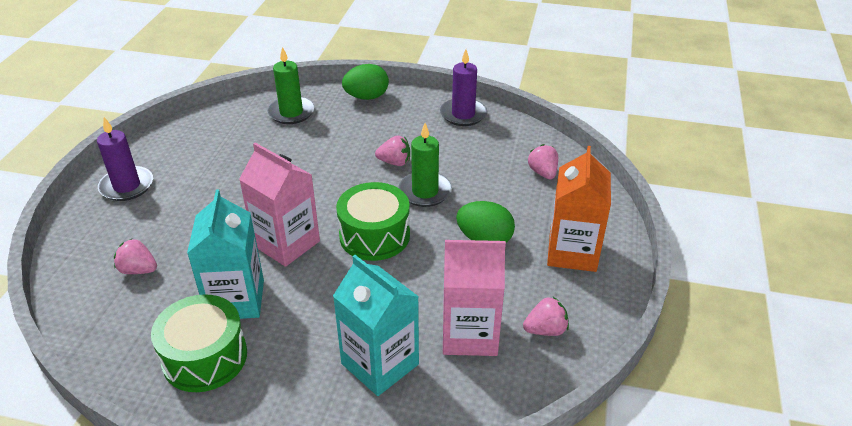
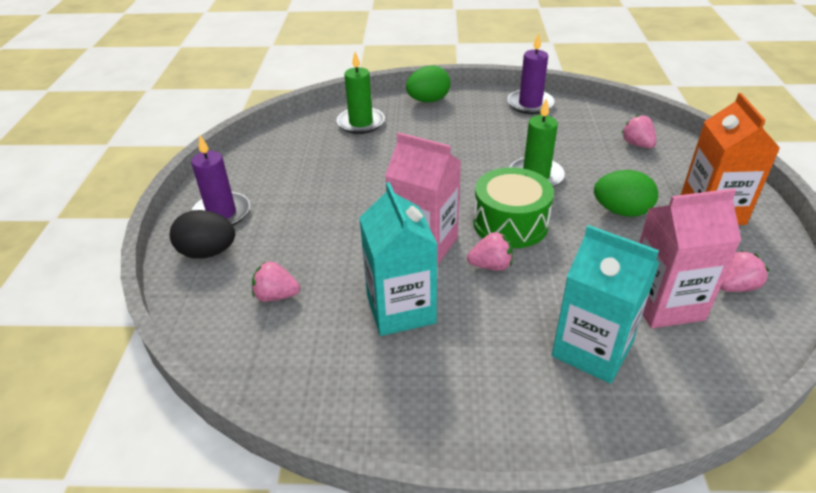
camera: 10 degrees left, 0 degrees up
(99, 221) = (208, 252): none -> black egg
(205, 357) = (398, 376): green drum -> none
(395, 162) = (490, 154): pink strawberry -> pink strawberry (491, 266)

